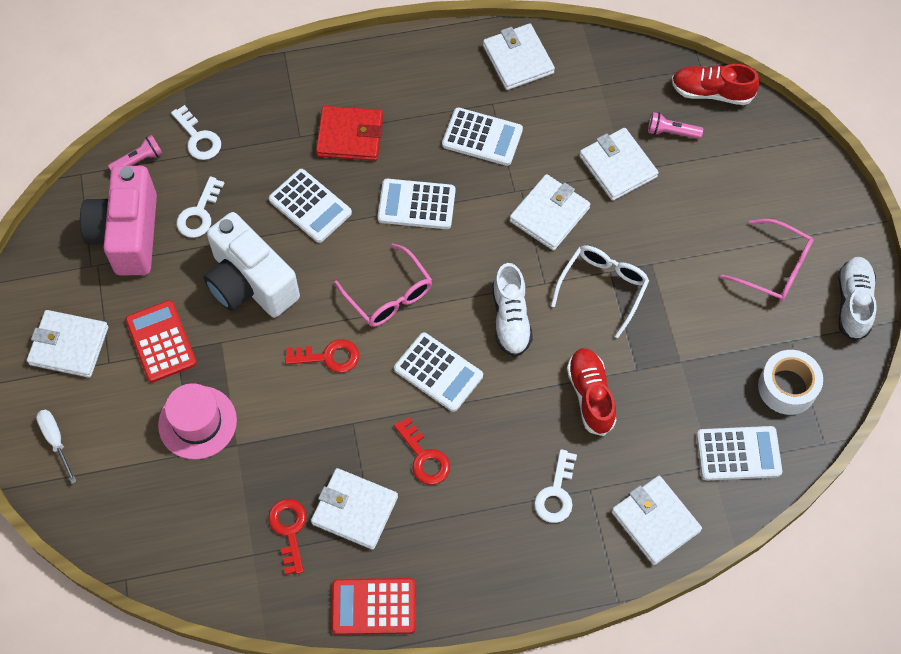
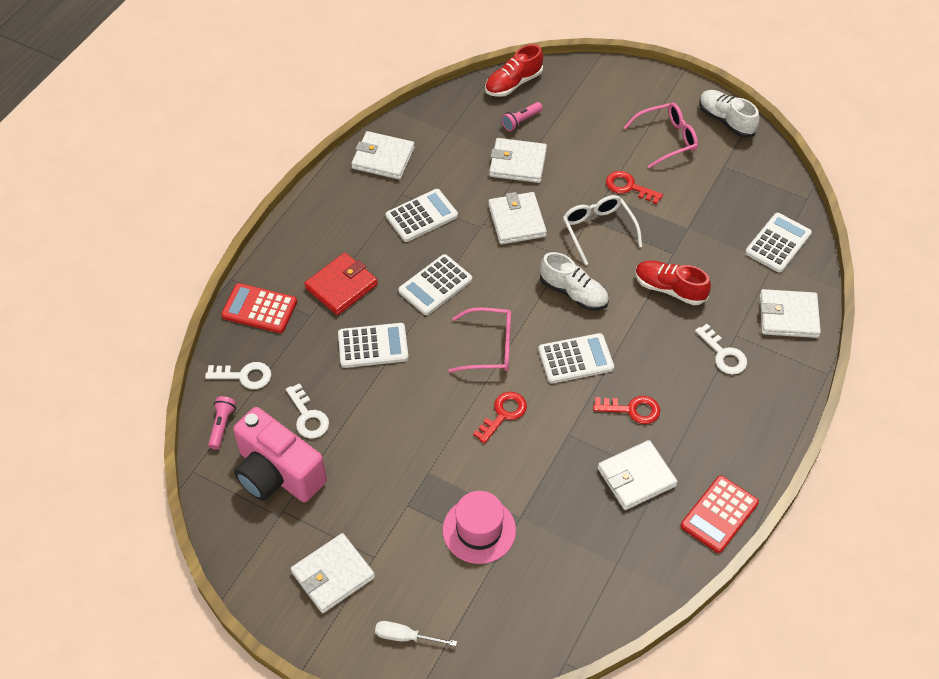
camera: 50 degrees left, 10 degrees down
(161, 342) = (390, 511): red calculator -> red calculator (259, 309)
(250, 283) = (398, 422): white camera -> none
(289, 530) = (617, 528): red key -> red key (629, 187)
(787, 387) = (754, 189): white tape -> none

